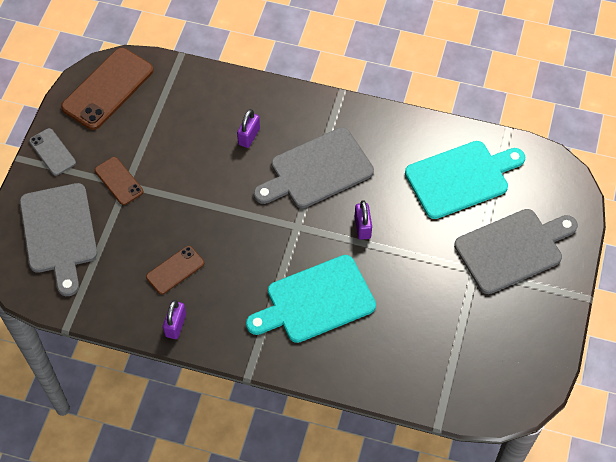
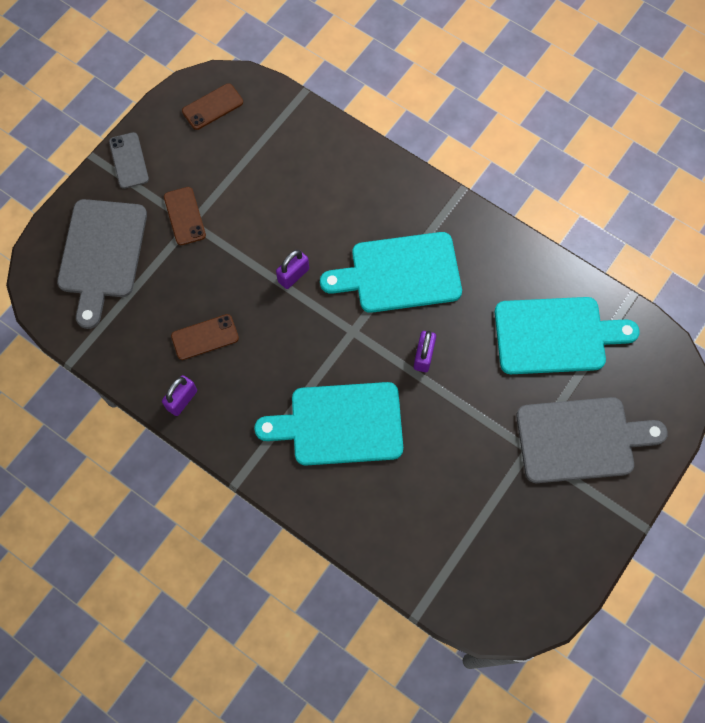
camera: 20 degrees right, 10 degrees up
(108, 89) = (212, 107): brown phone -> brown phone, size x0.54
(249, 136) = (341, 210): purple padlock -> purple padlock (293, 275)
(317, 170) = (399, 273): grey cutting board -> turquoise cutting board

